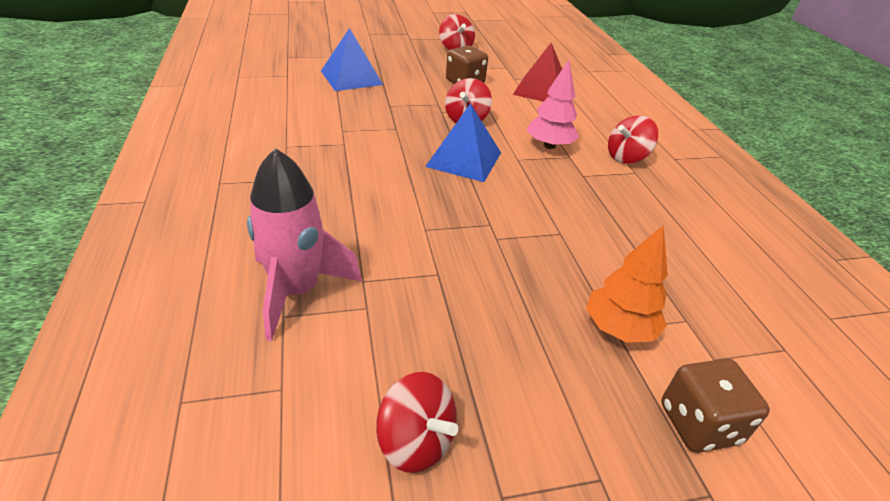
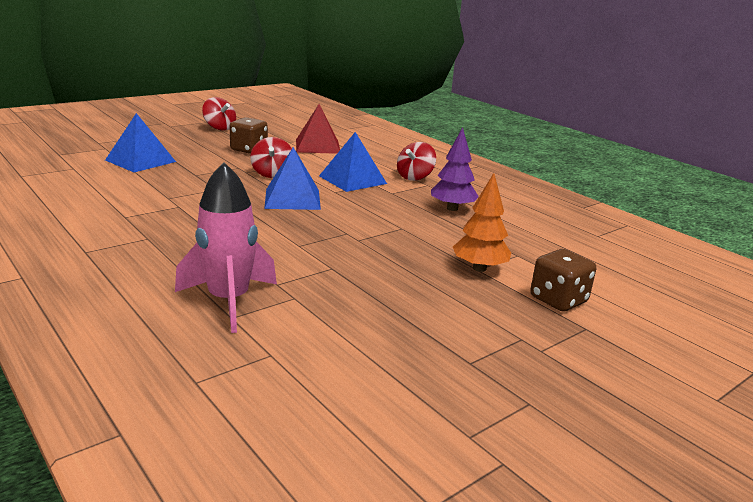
camera: 25 degrees left, 15 degrees down
(416, 441) = (393, 353): red spinning top -> none
(549, 146) = (352, 179): pink tree -> blue pyramid
(644, 217) = (452, 208): none -> purple tree

